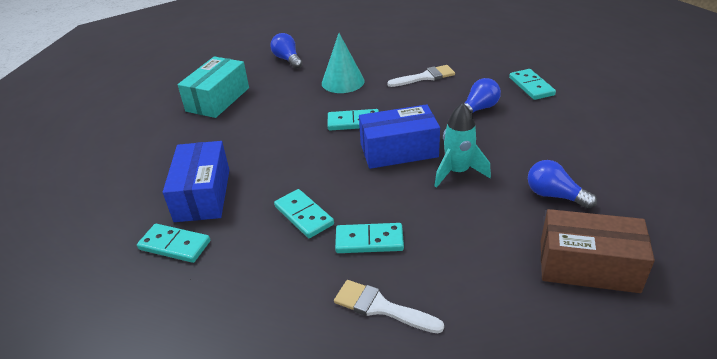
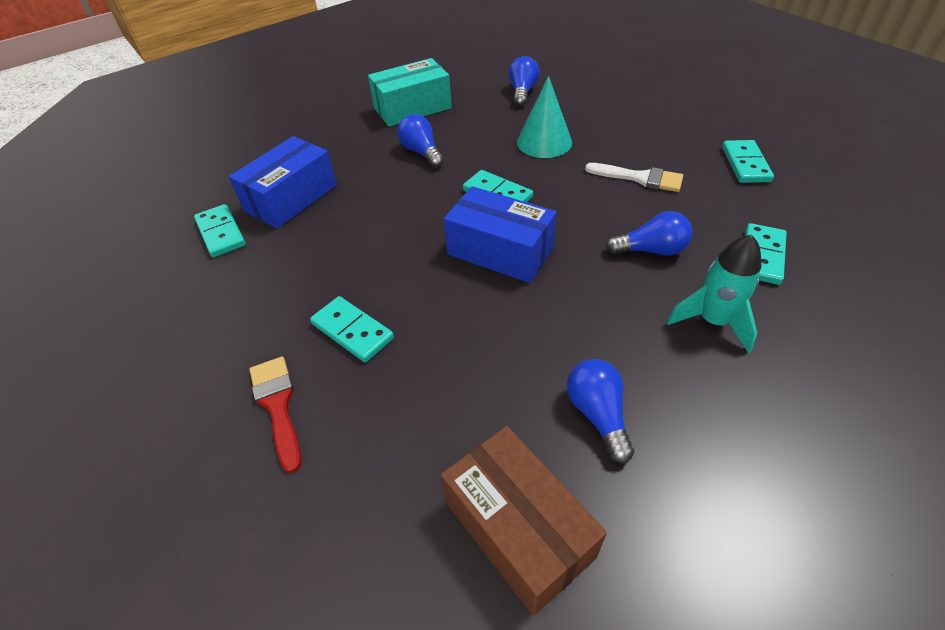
camera: 40 degrees right, 10 degrees up
(266, 122) = (422, 152): none -> blue light bulb
(304, 215) = (335, 268): turquoise domino -> turquoise domino (745, 164)
(381, 307) = (278, 405): white brush -> red brush
(457, 172) = (527, 313): turquoise rocket -> turquoise rocket (712, 321)

